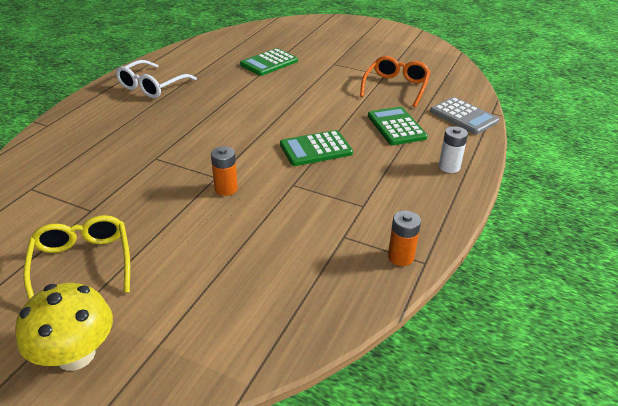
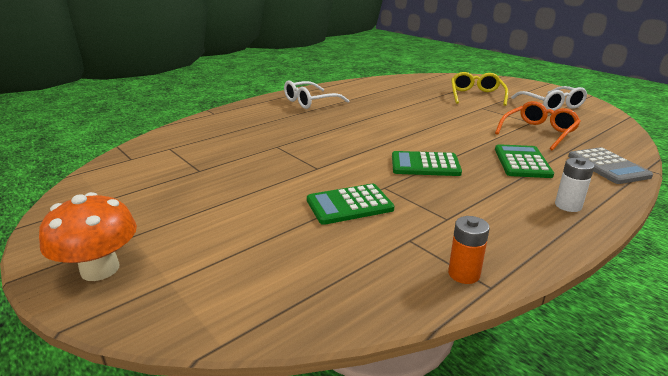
camera: 25 degrees right, 10 degrees down
(76, 355) = (100, 269): yellow mushroom -> orange mushroom
(82, 264) = (162, 205): yellow glasses -> yellow glasses (476, 96)
(226, 189) = (319, 178): orange battery -> none
(269, 63) = (420, 100): green calculator -> green calculator (349, 205)
(393, 49) = (551, 105): none -> white glasses

